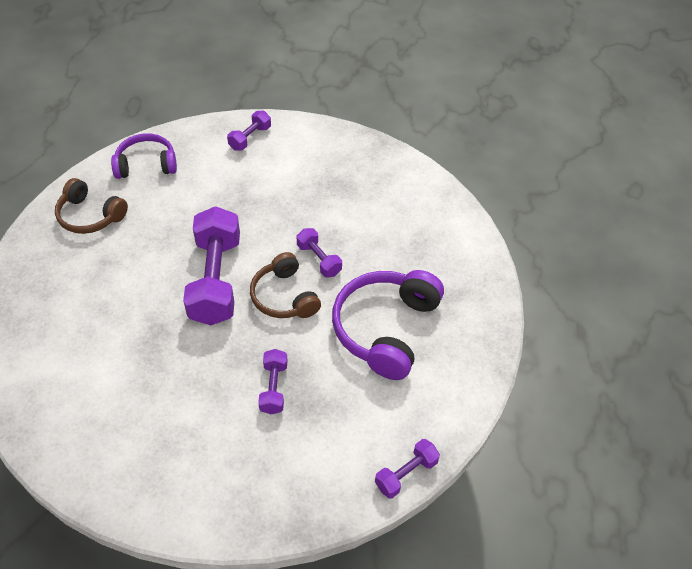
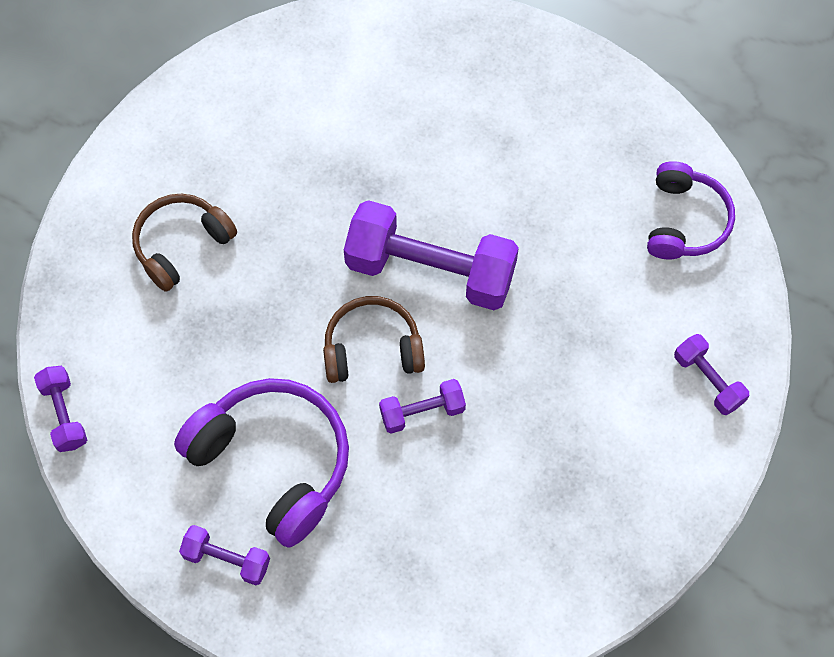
camera: 110 degrees right, 15 degrees up
(90, 216) = (598, 135): brown headphones -> brown headphones (181, 244)
(274, 387) = (237, 299): purple dumbbell -> purple dumbbell (227, 559)

